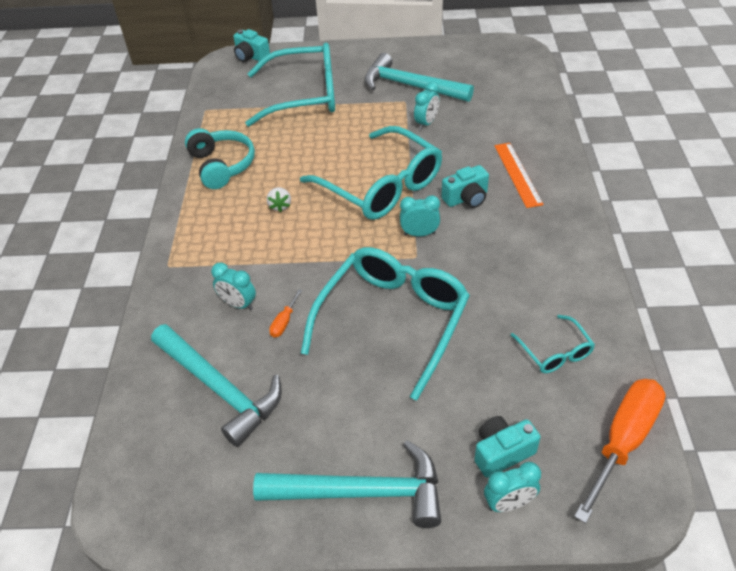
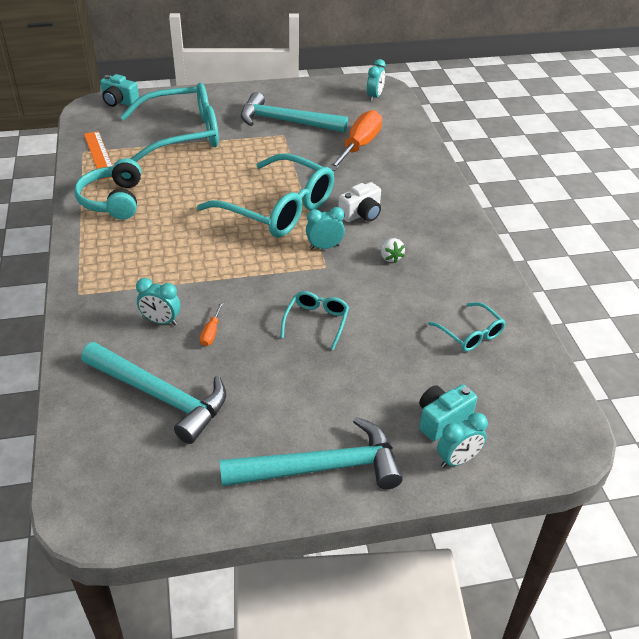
camera: 15 degrees left, 5 degrees down
(222, 165) = (113, 200): turquoise headphones -> turquoise headphones turned 150 degrees counterclockwise
(280, 206) = (182, 232): white strawberry -> white strawberry (390, 257)
(392, 321) = (316, 322): turquoise glasses -> turquoise glasses, size x0.46
(426, 123) = (309, 153): turquoise clock -> turquoise clock (374, 97)
(466, 198) = (361, 214): turquoise camera -> white camera
(517, 174) = (403, 191): orange ruler -> orange ruler (99, 154)
(623, 441) = (545, 398): orange screwdriver -> orange screwdriver (359, 146)

